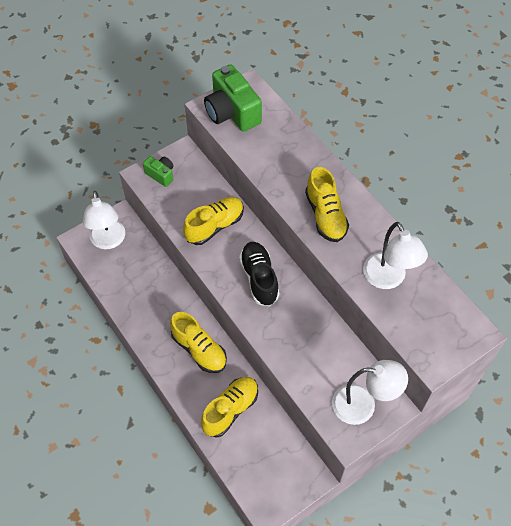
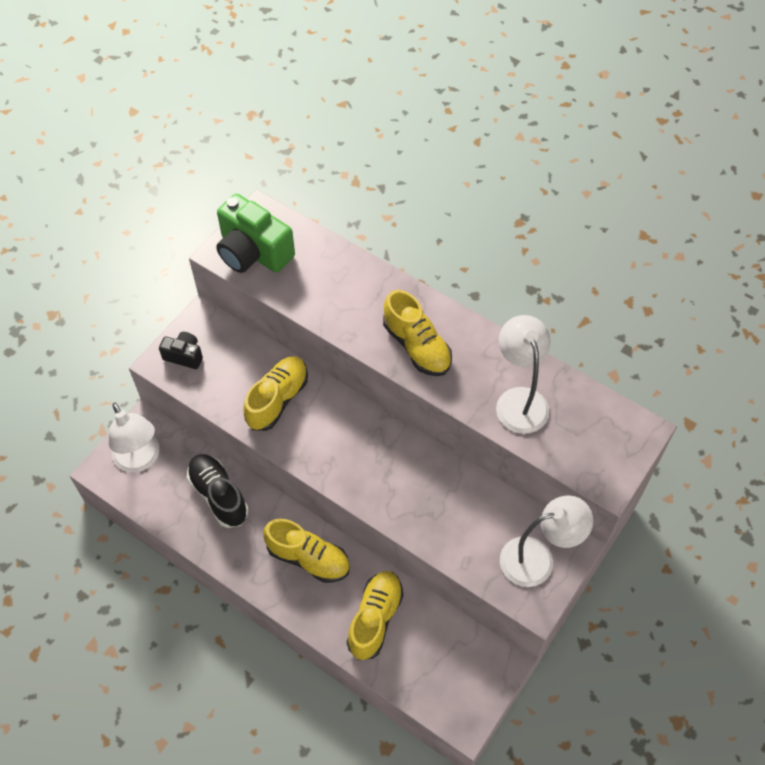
camera: 20 degrees left, 0 degrees up
(161, 175) = (184, 356): green camera -> black camera
(259, 278) = (357, 447): black shoe -> black shoe (218, 495)
(388, 279) = (519, 400): white lamp -> white lamp turned 150 degrees counterclockwise

